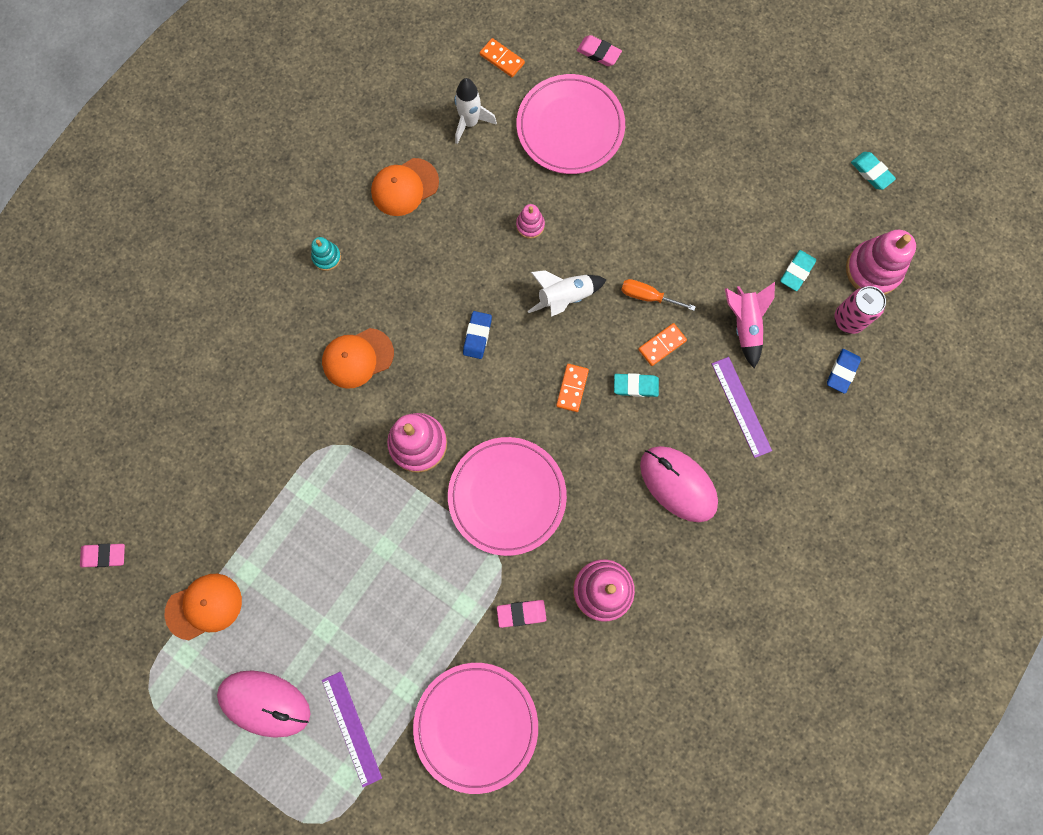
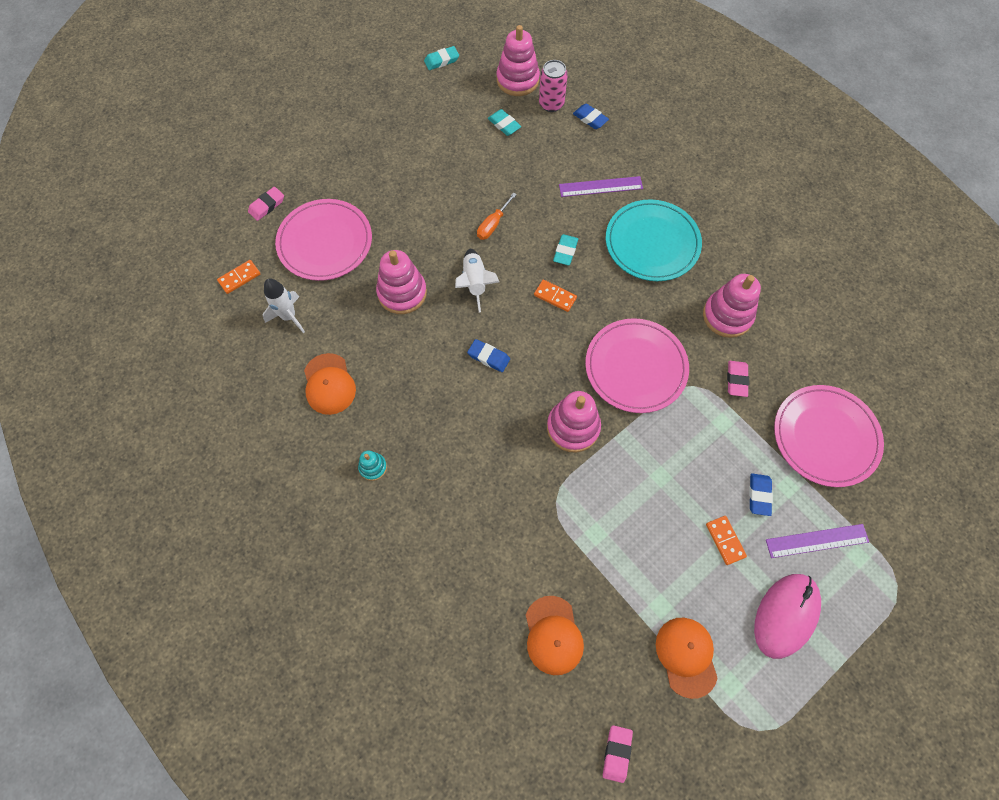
camera: 75 degrees left, 10 degrees down
(357, 358) = (479, 461): orange cap -> orange cap (553, 635)
(388, 658) = (759, 495): none -> blue eraser
(530, 225) = (402, 293): pink stacking toy -> pink stacking toy, size x1.94
(662, 345) = (536, 225): orange domino -> orange domino (725, 540)
(678, 484) = (652, 243): pink mouse -> turquoise plate
(744, 325) = (536, 168): pink rocket -> none

